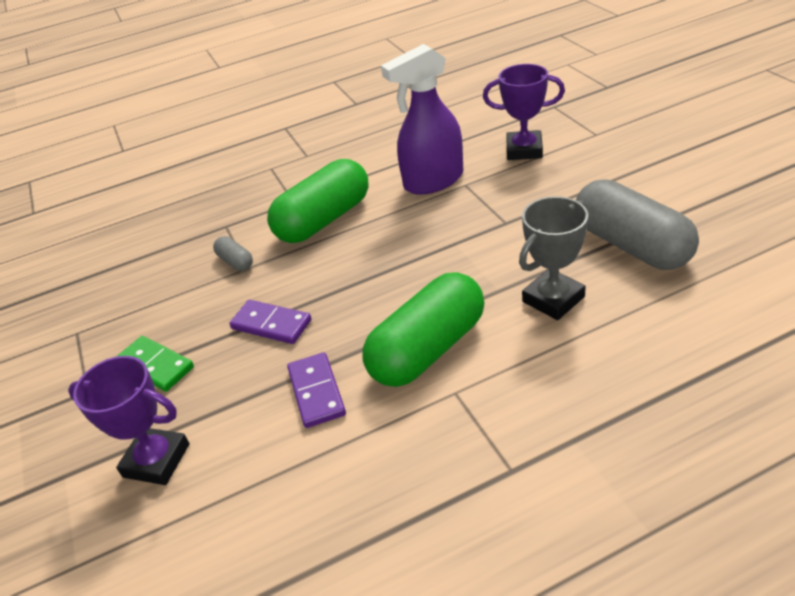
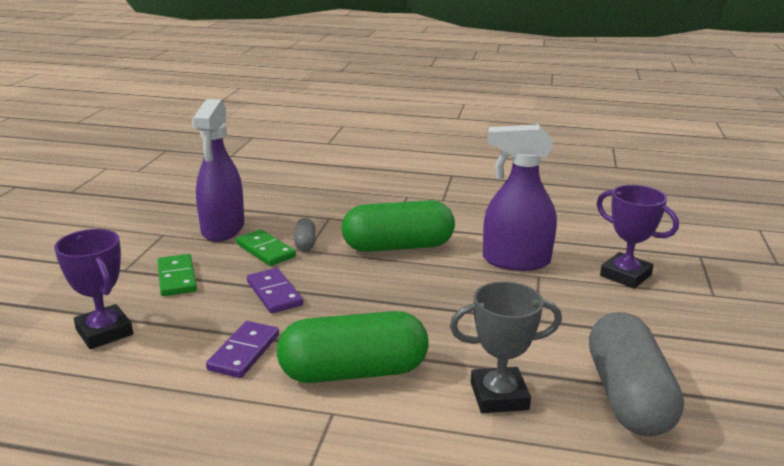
camera: 30 degrees right, 15 degrees down
(134, 293) = (223, 229): none -> purple spray bottle
(207, 290) = (265, 250): none -> green domino

